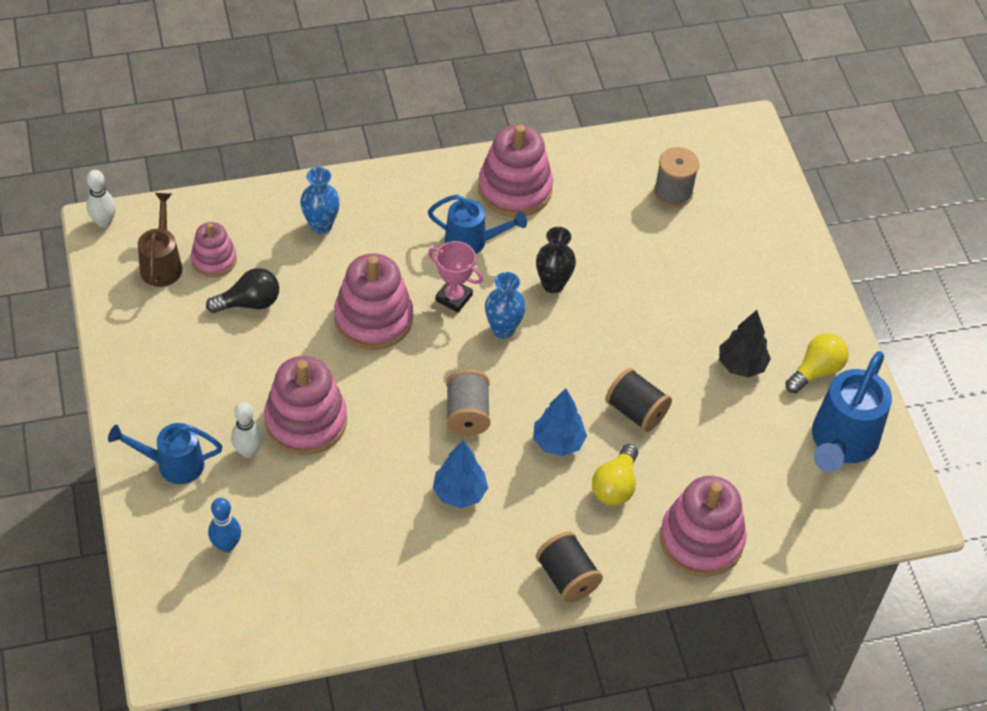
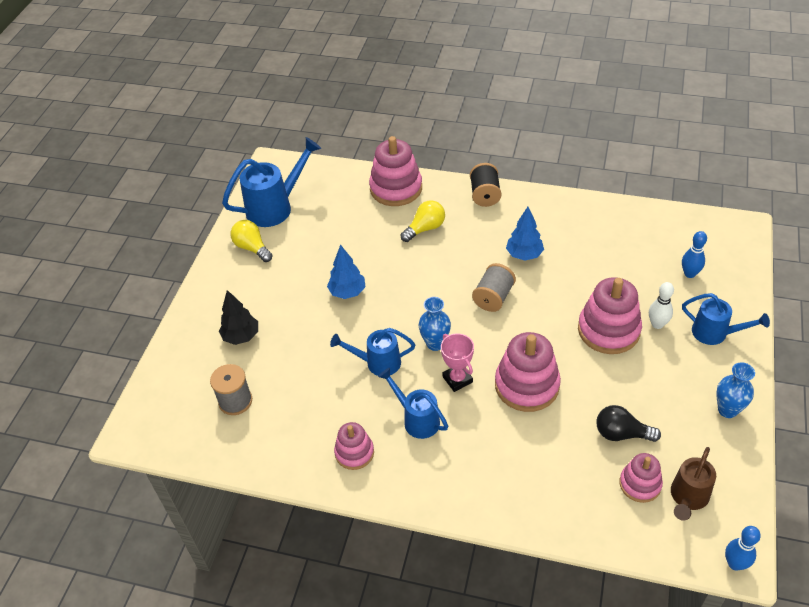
camera: 145 degrees left, 5 degrees down
(104, 222) = (735, 563): white bowling pin -> blue bowling pin
(321, 225) = (534, 481): blue vase -> blue vase (727, 410)
(515, 189) = (354, 453): pink stacking toy -> pink stacking toy, size x0.58
(553, 284) = (378, 363): black vase -> blue watering can
(558, 442) = (444, 262): blue tree -> blue tree (347, 292)
(636, 411) = (382, 263): black spool -> none
(741, 365) = (294, 266): black tree -> black tree (241, 336)
(816, 371) = (252, 248): yellow light bulb -> yellow light bulb turned 60 degrees clockwise

